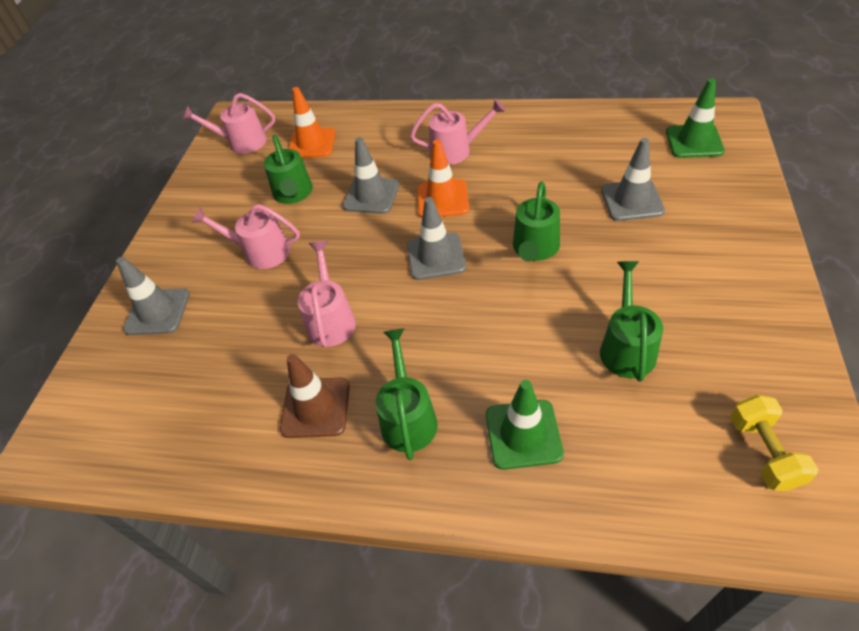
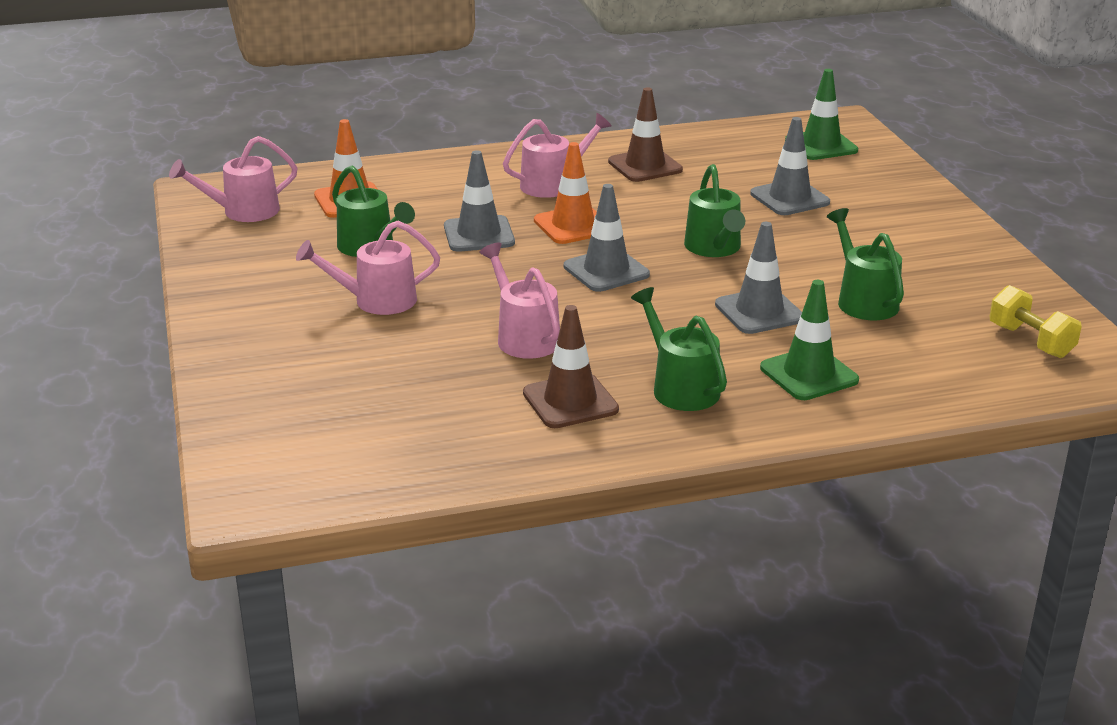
camera: 30 degrees left, 20 degrees down
(157, 312) = (284, 371): grey traffic cone -> grey traffic cone (759, 312)
(535, 142) = (645, 166): none -> brown traffic cone

